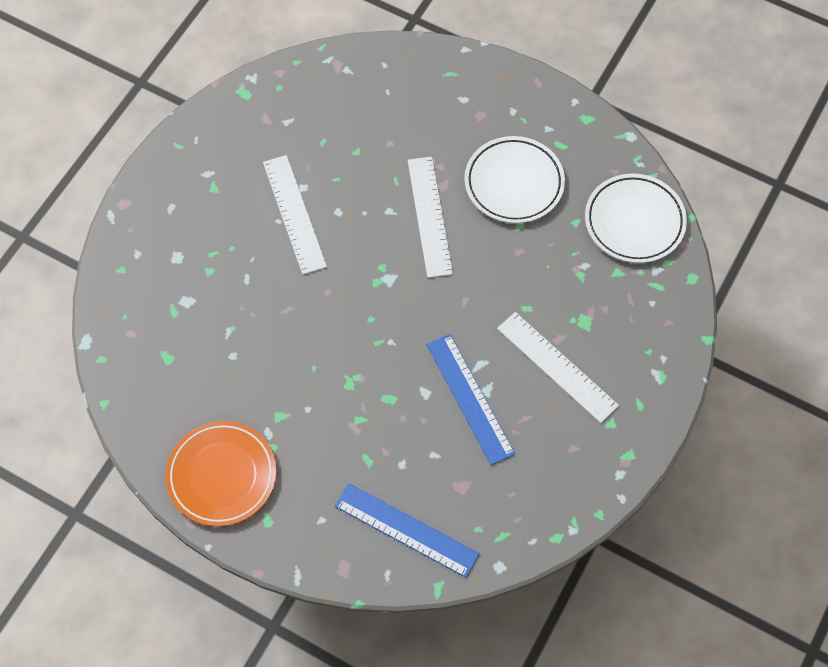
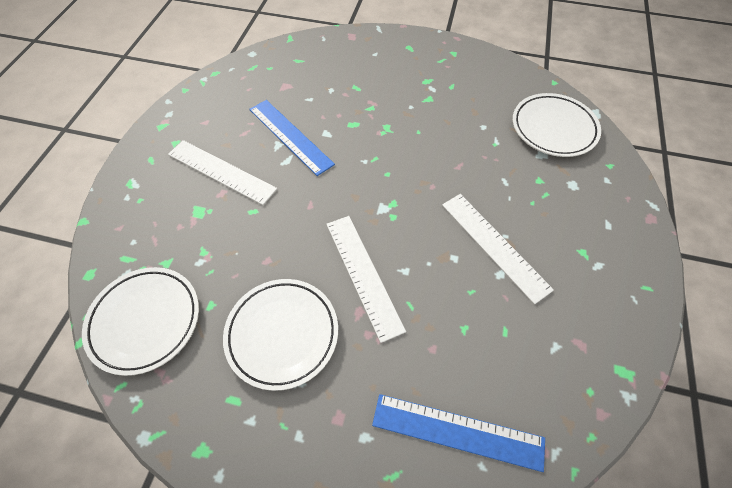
camera: 165 degrees right, 5 degrees down
(152, 332) = (553, 128): none -> white plate
(222, 475) = (450, 61): orange plate -> none
(406, 530) = (317, 58): blue ruler -> blue ruler (457, 431)

